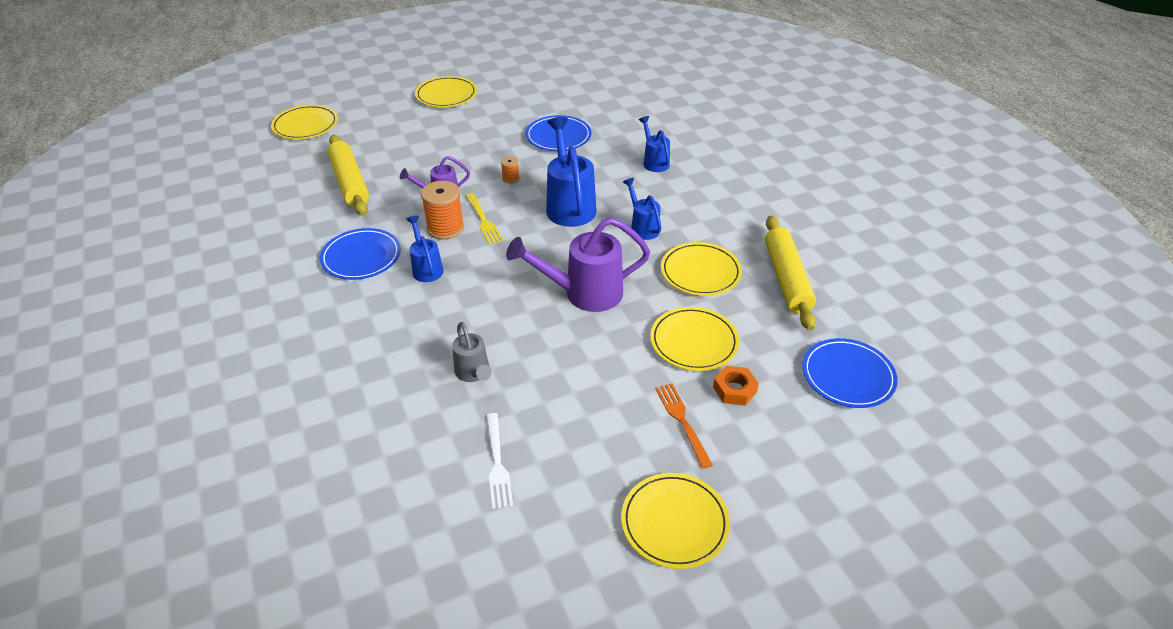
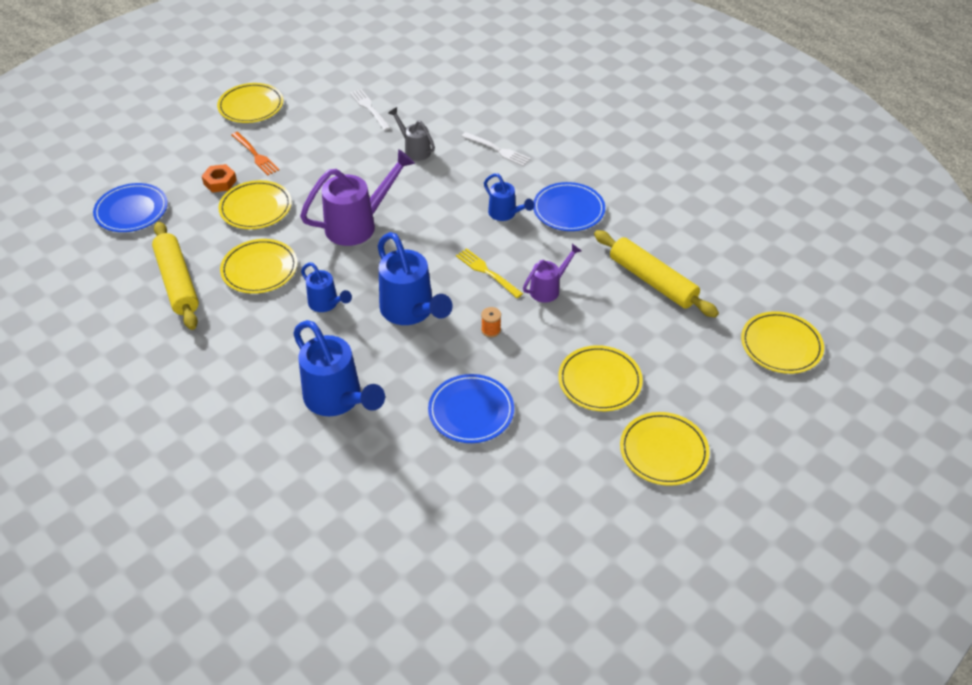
camera: 160 degrees right, 5 degrees up
(375, 346) = (498, 150): none -> white fork
(445, 228) = (517, 255): orange spool -> none
(454, 133) = (599, 381): none -> yellow plate
(654, 161) = (338, 400): blue watering can -> blue watering can, size x1.79

